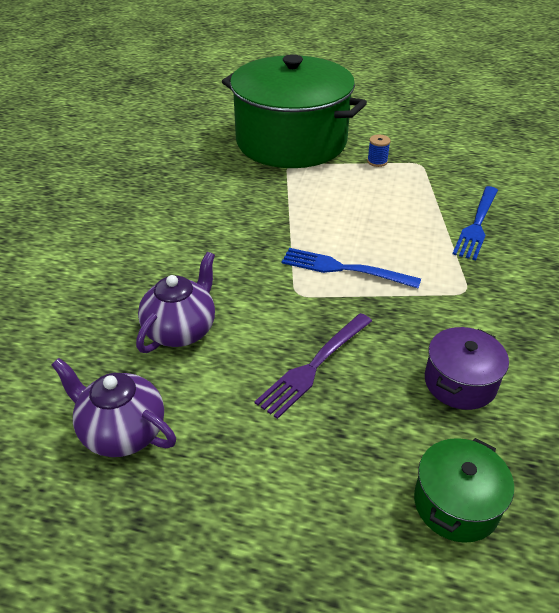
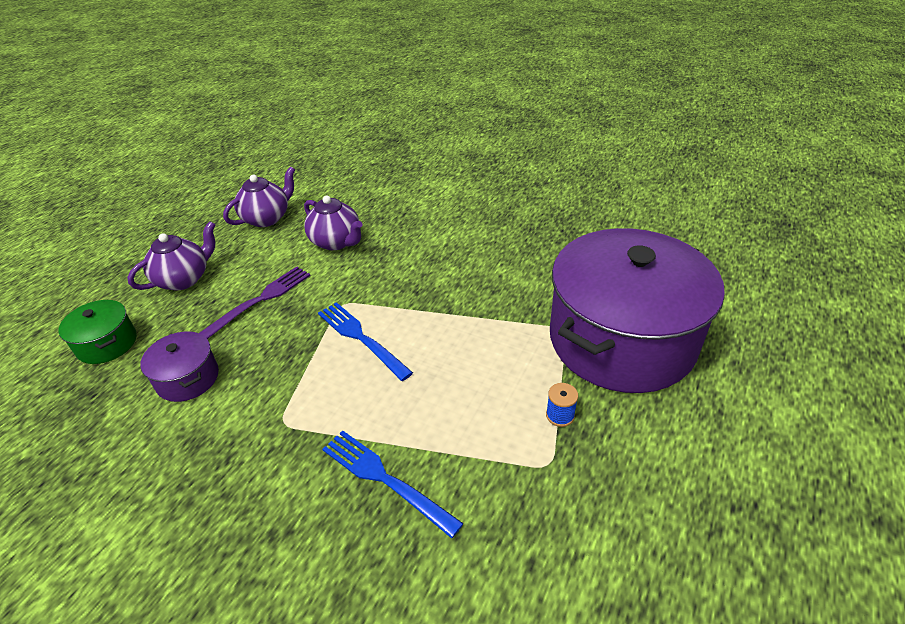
camera: 105 degrees right, 0 degrees up
(291, 141) = (621, 340): green pot -> purple pot
(297, 477) = (184, 279): none -> purple teapot
(314, 366) = (261, 299): purple fork -> purple fork turned 75 degrees clockwise
(343, 269) = (360, 338): blue fork -> blue fork turned 75 degrees counterclockwise

